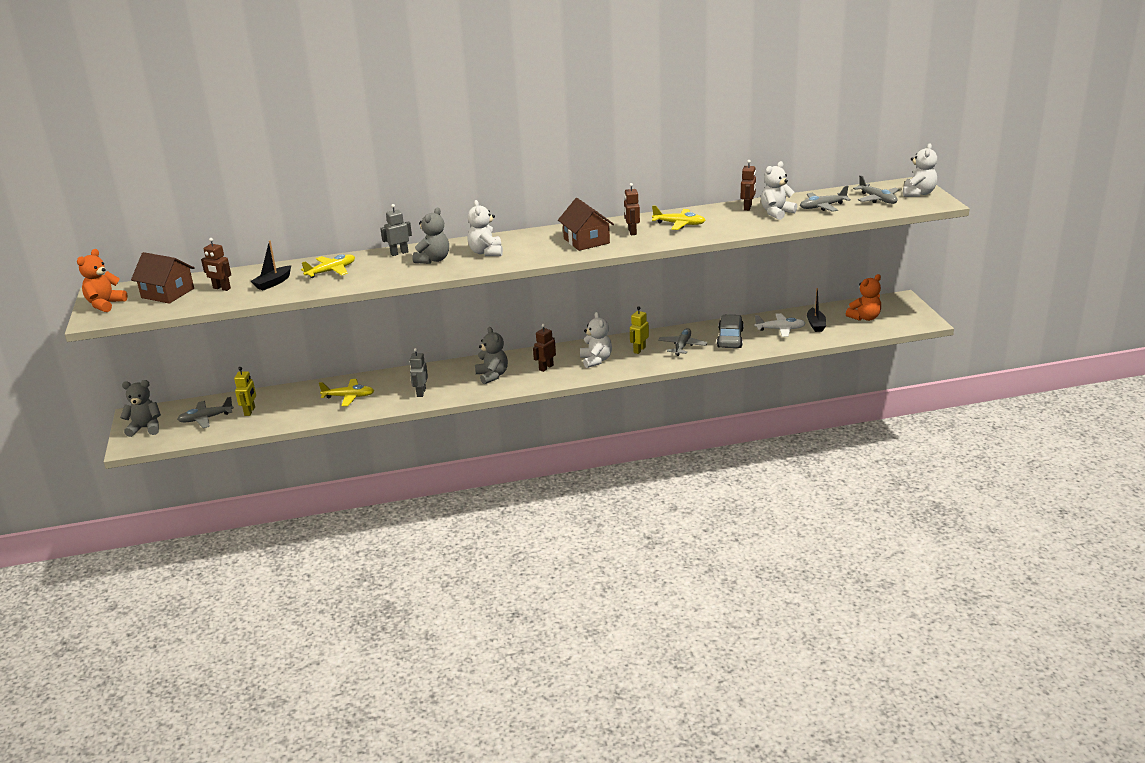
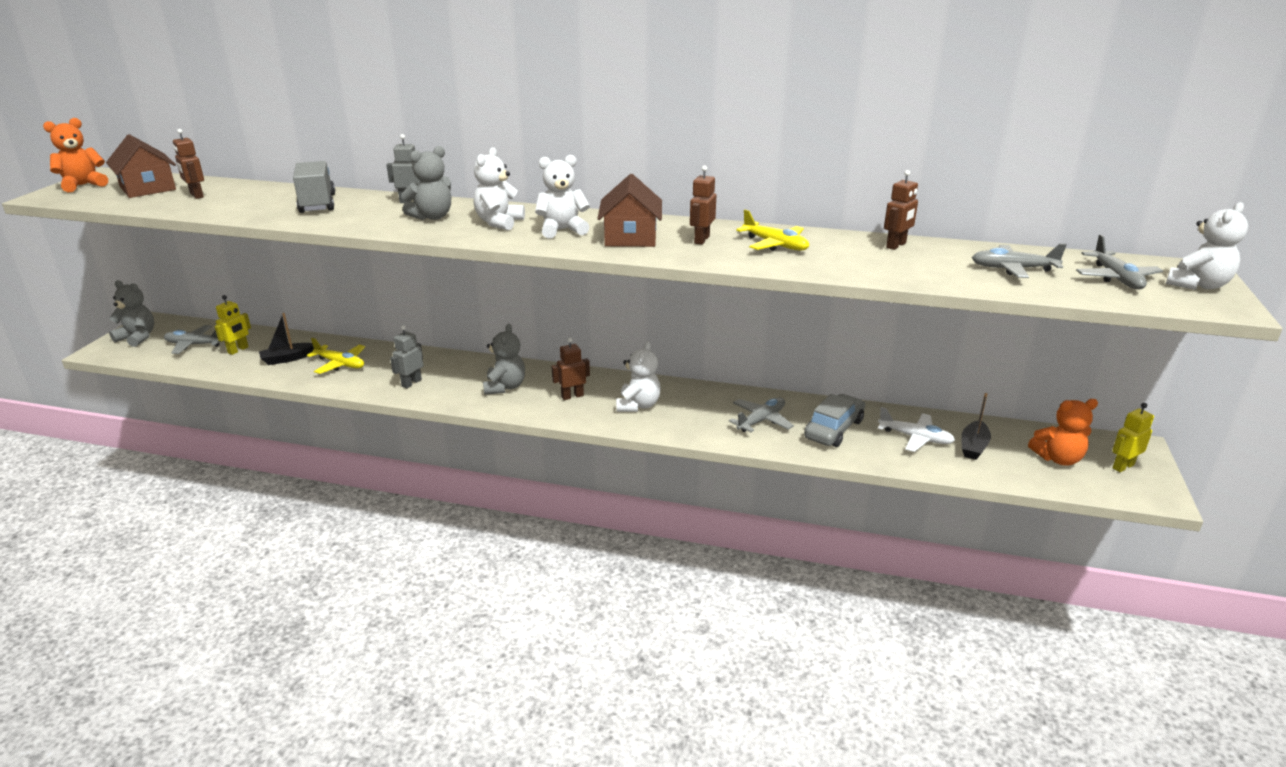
camera: 25 degrees right, 0 degrees up
(273, 283) = (247, 202): black boat -> black boat (287, 359)
(331, 271) = (317, 204): yellow plane -> grey truck
(639, 350) = (702, 408): yellow robot -> yellow robot (1122, 466)
(776, 213) = (931, 261): white teddy bear -> white teddy bear (562, 230)

